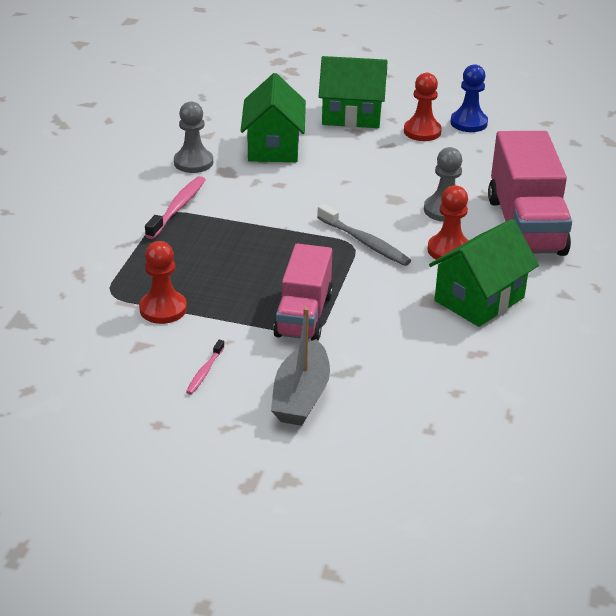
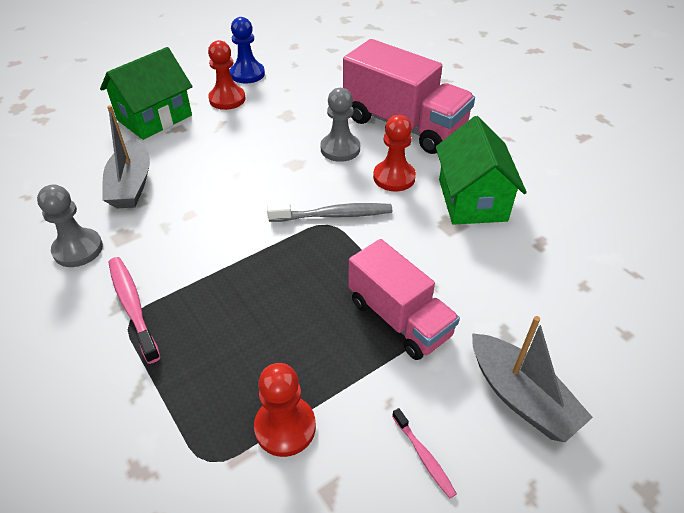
camera: 50 degrees left, 10 degrees up
(273, 147) = (131, 184): green house -> grey boat

